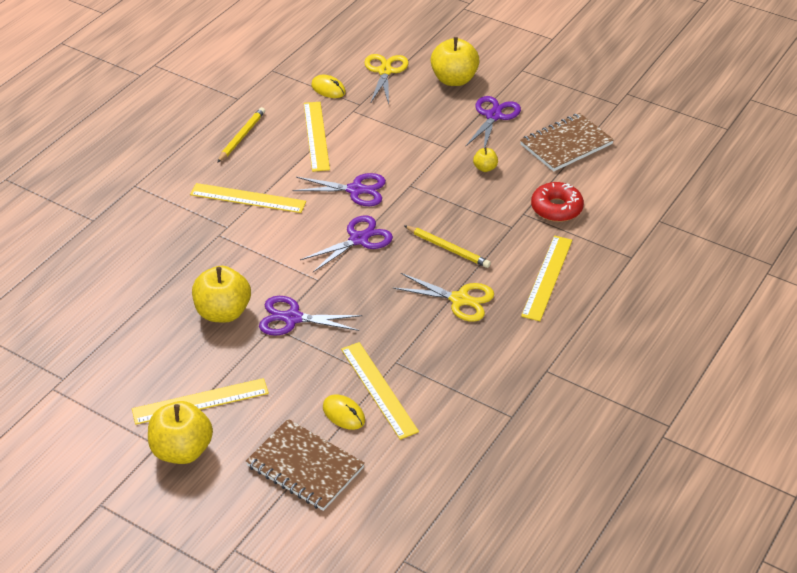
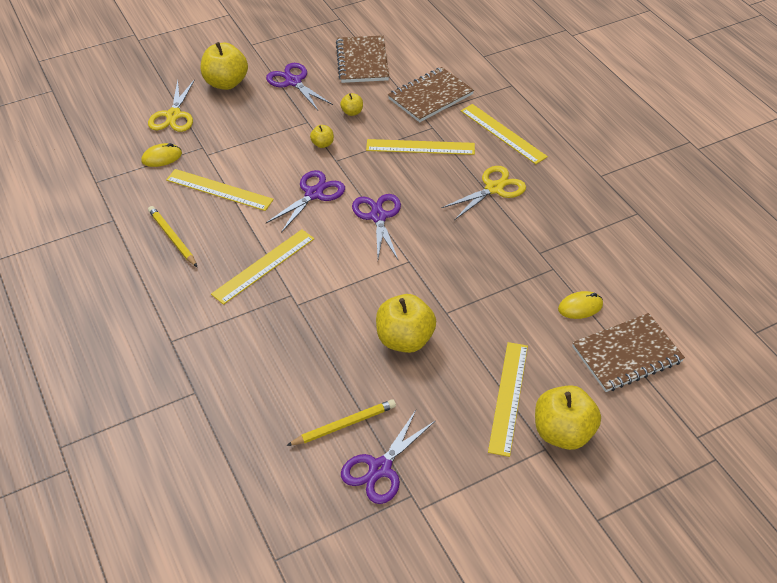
camera: 60 degrees left, 5 degrees up
(292, 318) = (445, 295): purple scissors -> purple scissors (380, 468)
(379, 389) = (565, 275): yellow ruler -> yellow ruler (420, 147)
(385, 71) = (174, 115): yellow scissors -> yellow scissors turned 120 degrees counterclockwise
(424, 168) = (322, 144): none -> yellow apple
(448, 248) = (430, 171): yellow pencil -> yellow pencil (344, 425)
(556, 208) = (430, 97): red donut -> brown notebook

